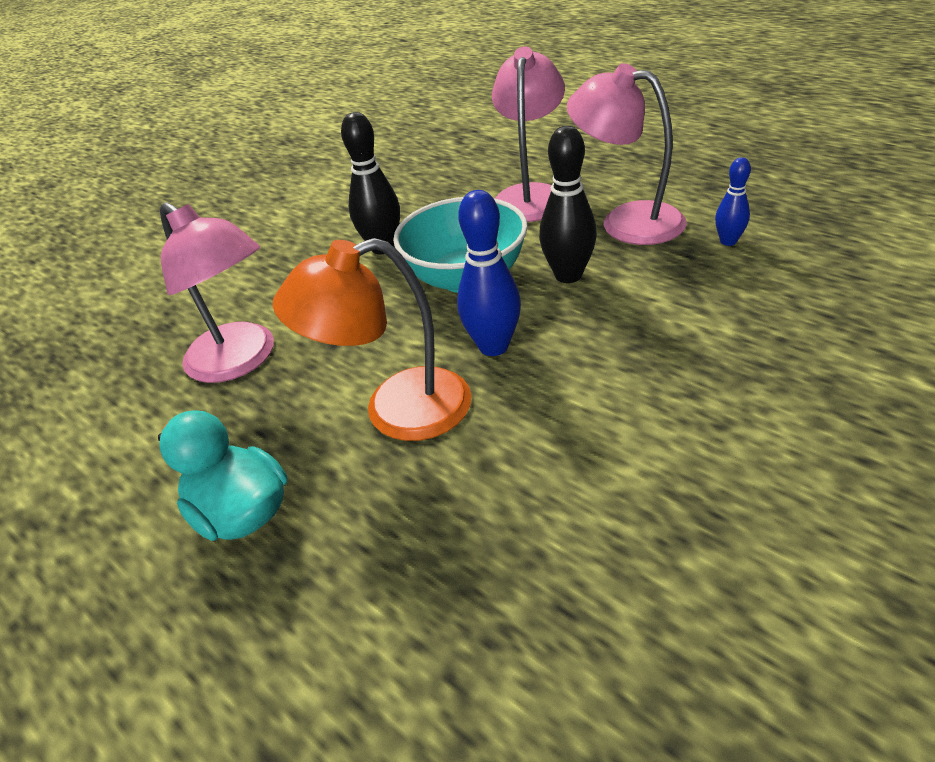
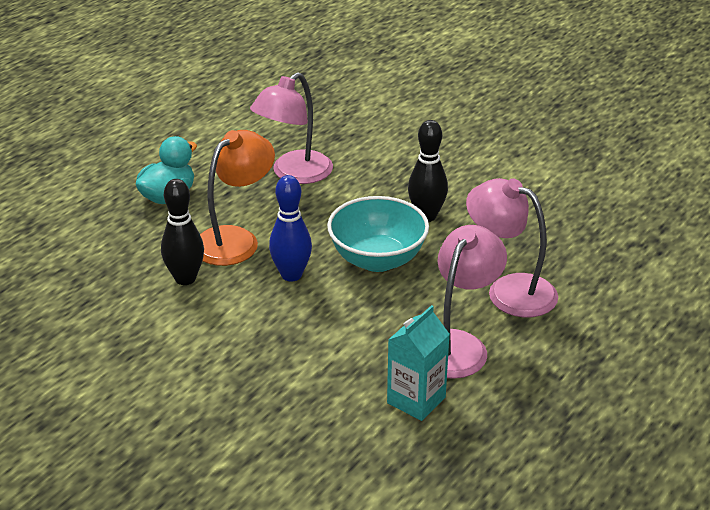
camera: 80 degrees right, 5 degrees down
(396, 410) = (235, 239): orange lamp -> orange lamp turned 60 degrees clockwise
(530, 195) = (509, 290): pink lamp -> pink lamp turned 150 degrees counterclockwise
(568, 275) = (374, 309): black bowling pin -> black bowling pin (185, 278)
(728, 241) = (416, 400): blue bowling pin -> turquoise carton

